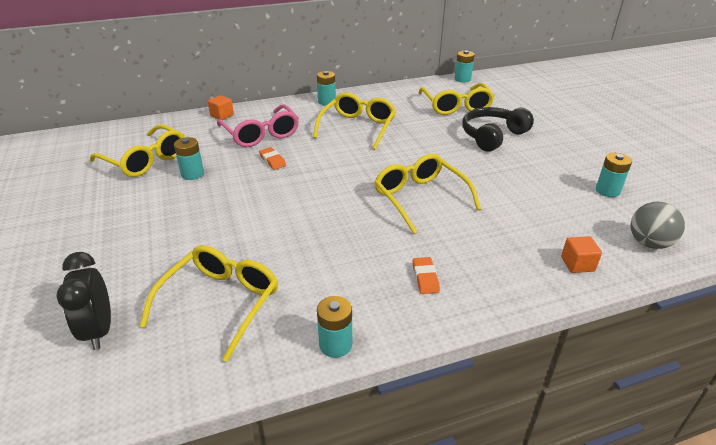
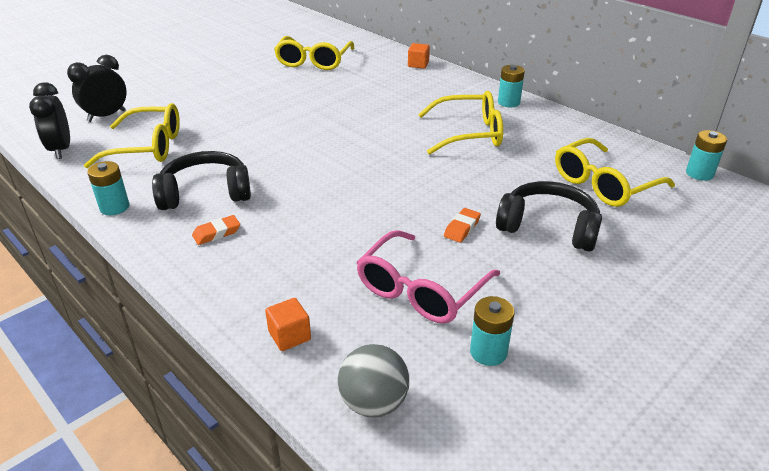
camera: 65 degrees right, 0 degrees up
(152, 385) = (61, 150): none -> black clock
(192, 174) = (308, 84): turquoise battery -> none
(261, 134) = (401, 91): pink glasses -> pink glasses (421, 290)
(272, 161) = (358, 109): orange eraser -> orange eraser (462, 228)
(351, 274) = (205, 193): none -> black headphones
(420, 198) = (353, 202): yellow glasses -> none

